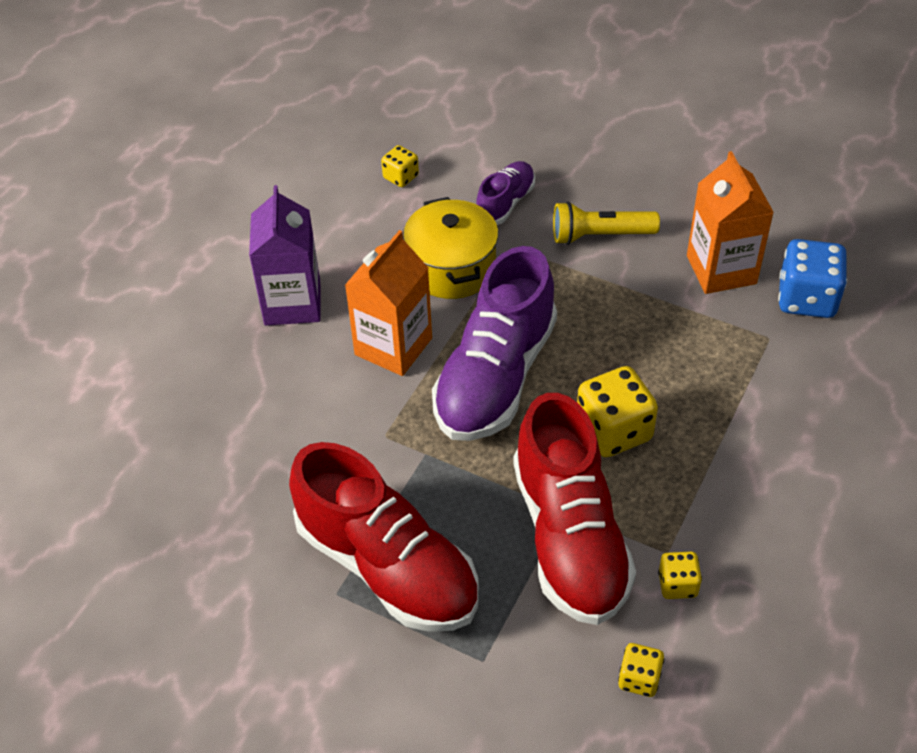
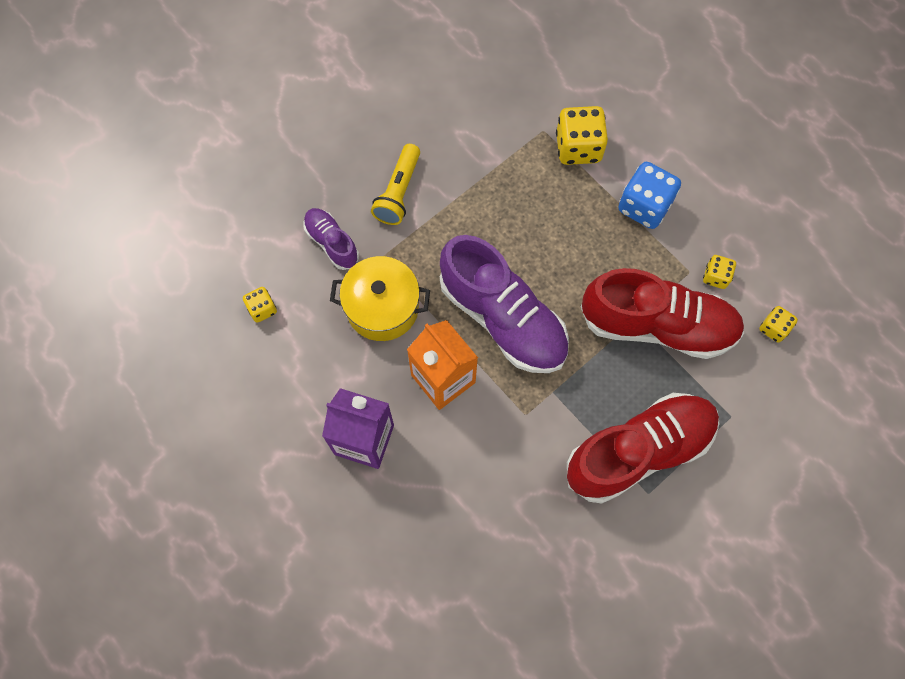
camera: 70 degrees left, 20 degrees up
(613, 431) = (582, 261): yellow dice -> yellow dice (578, 147)
(721, 270) = (469, 130): orange carton -> none
(806, 299) = (519, 91): blue dice -> blue dice (644, 206)

